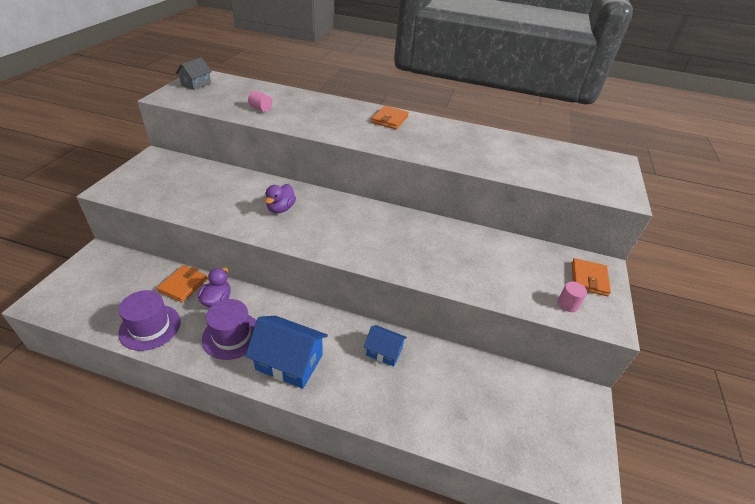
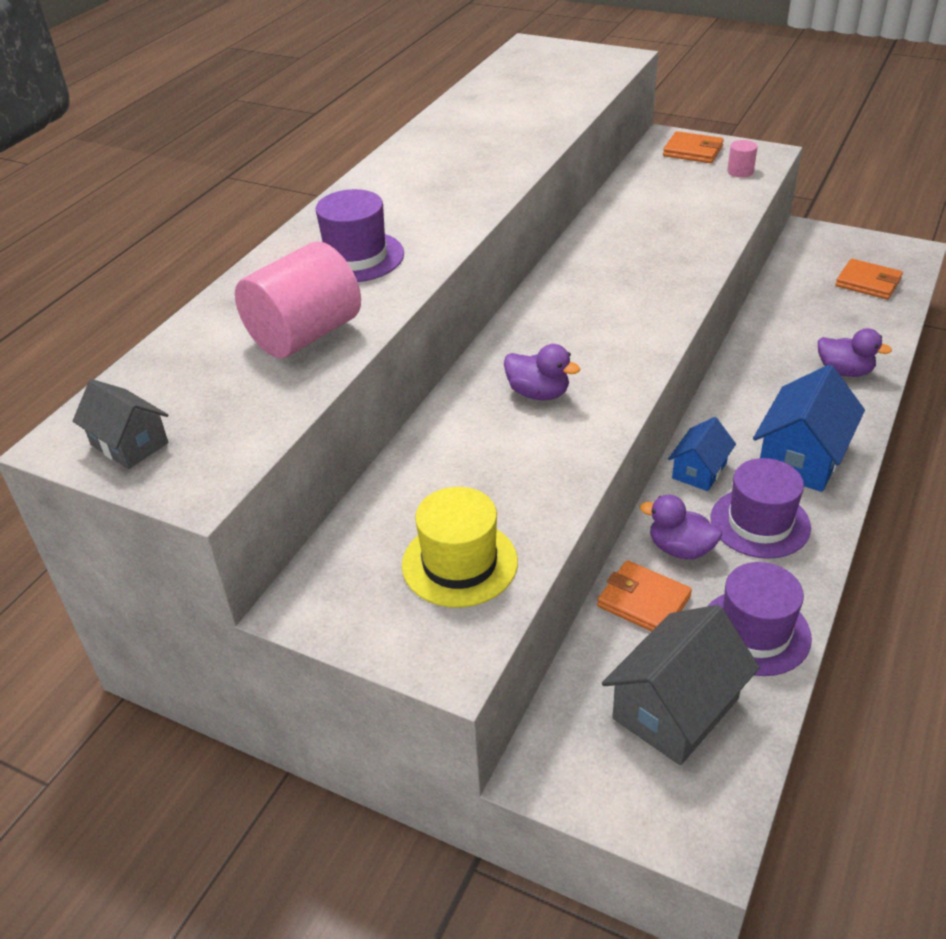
camera: 75 degrees left, 0 degrees up
(113, 294) = (675, 708): none -> grey house
(163, 189) = (459, 563): none -> yellow hat
(261, 109) = (305, 335): pink cylinder -> pink cylinder, size x2.25
(326, 116) = (356, 257): none -> purple hat
(384, 352) = (767, 368): blue house -> blue house (699, 470)
(386, 399) = (844, 371): none -> purple duck
(389, 120) = (382, 194): orange wallet -> orange wallet (868, 282)

